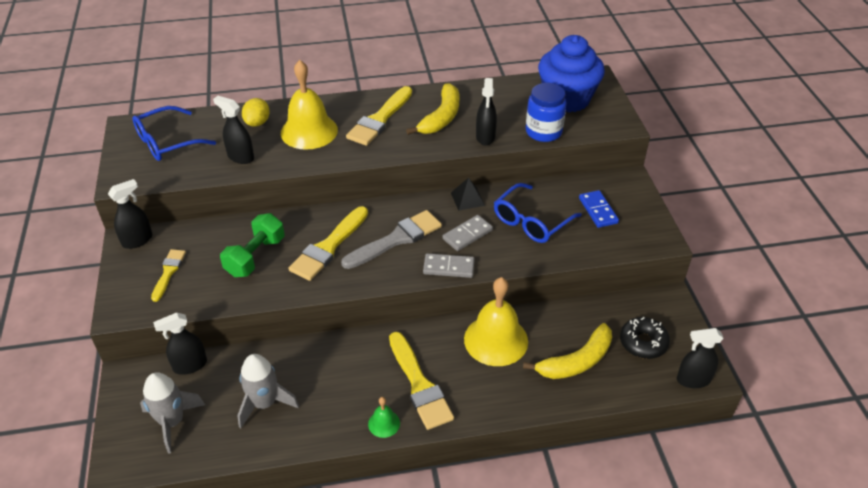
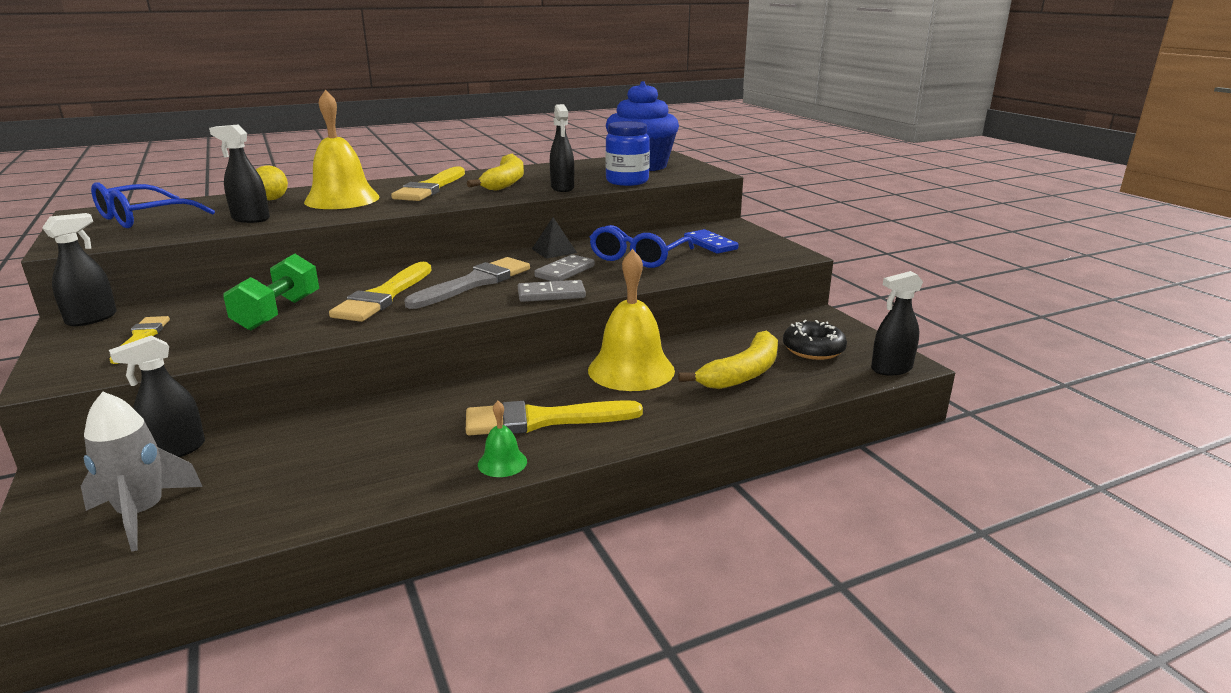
camera: 15 degrees left, 20 degrees down
(264, 403) = (306, 470): grey rocket -> none
(419, 385) = (543, 420): yellow brush -> yellow brush turned 120 degrees clockwise

